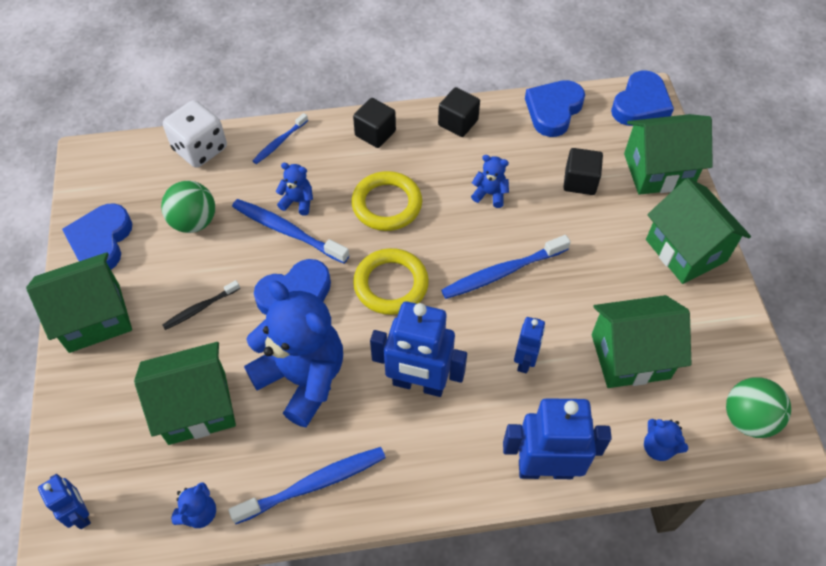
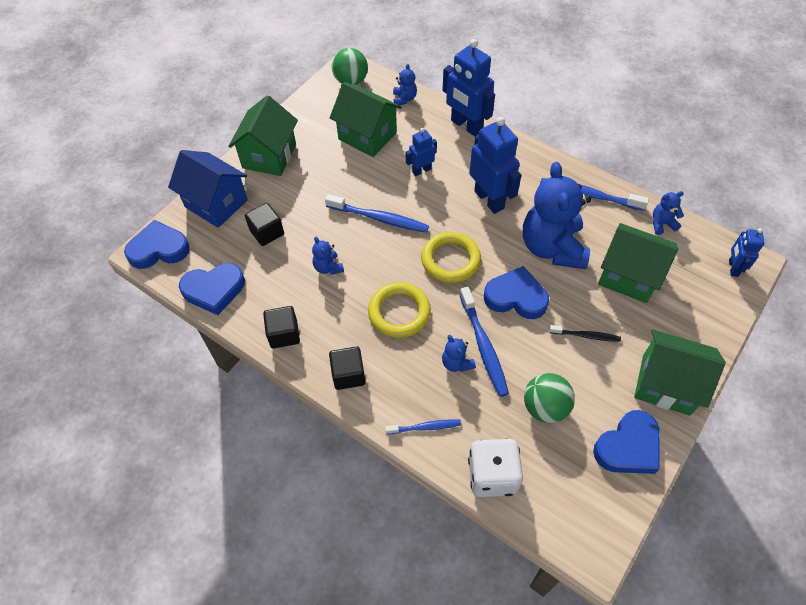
camera: 135 degrees left, 0 degrees up
(658, 171) = (216, 203): green house -> blue house

